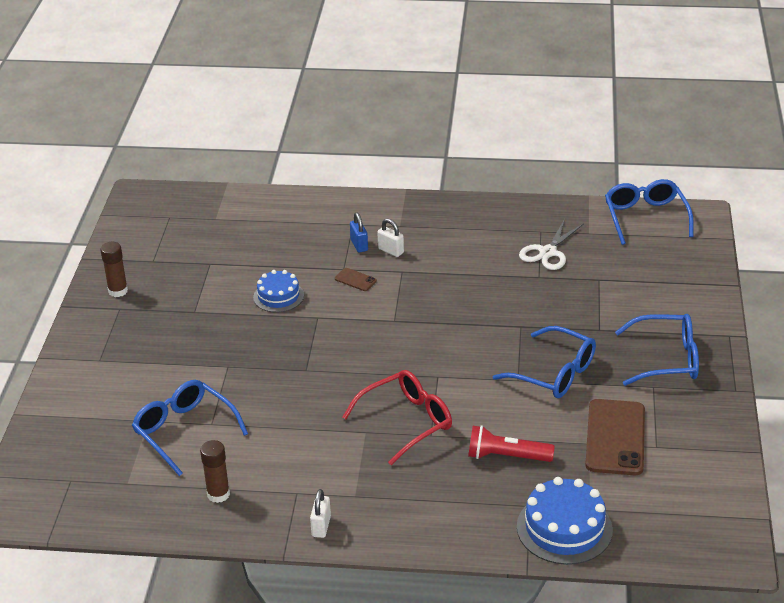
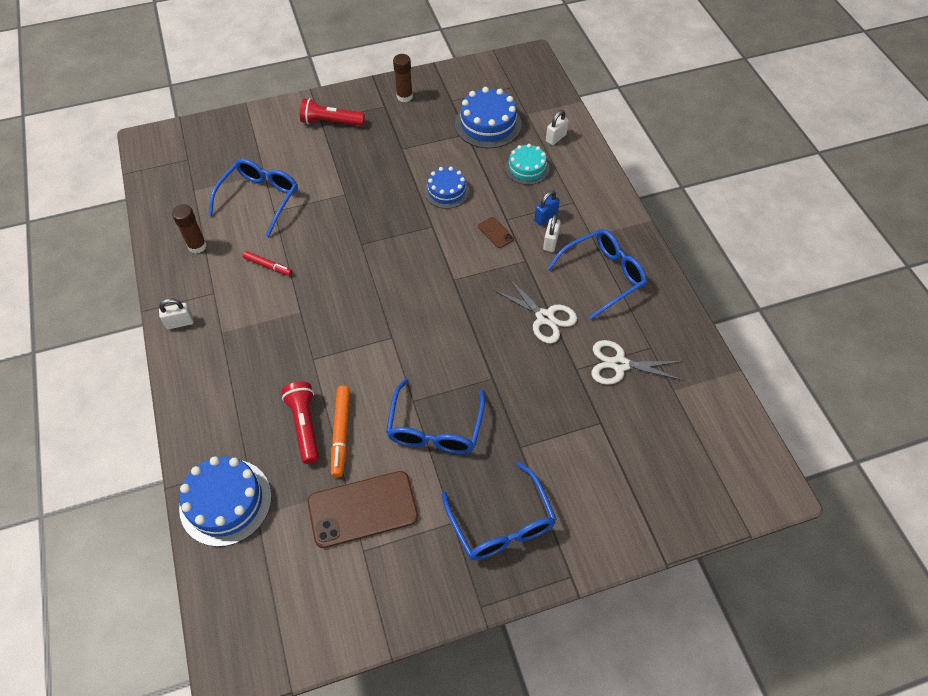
camera: 65 degrees right, 20 degrees up
(110, 353) = (331, 122): none -> red flashlight
(209, 246) = (488, 124): none -> blue cake
(263, 211) = (556, 138): none -> white padlock
(288, 239) = (527, 168): none -> turquoise cake
(288, 443) = (268, 266): none -> red marker
(355, 280) = (495, 233): brown phone -> brown phone turned 45 degrees counterclockwise
(406, 422) = (322, 335): red glasses -> none
(474, 278) = (544, 317): none -> white scissors
(528, 434) = (341, 433): none -> orange marker
(645, 218) = (733, 435): blue glasses -> blue glasses (602, 276)

